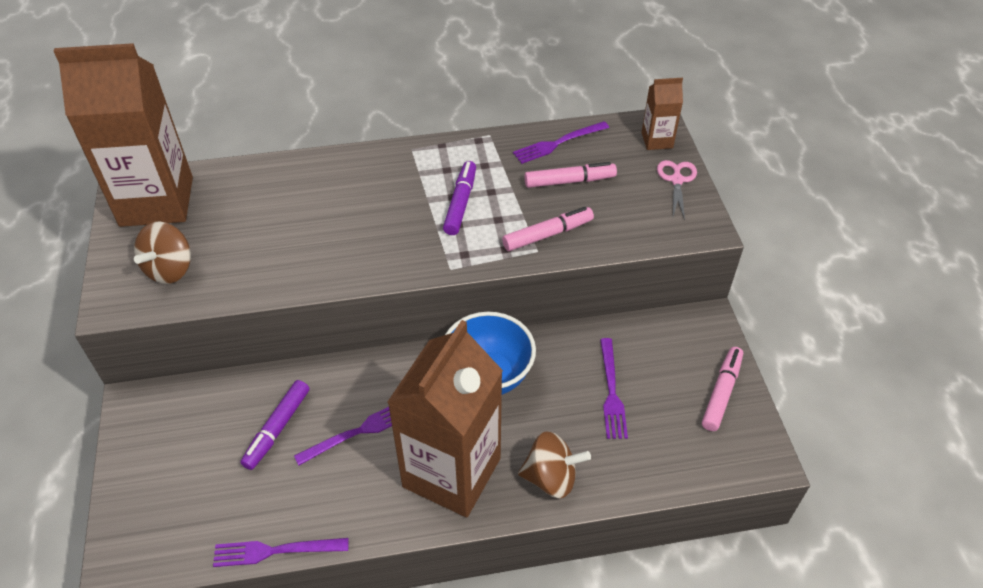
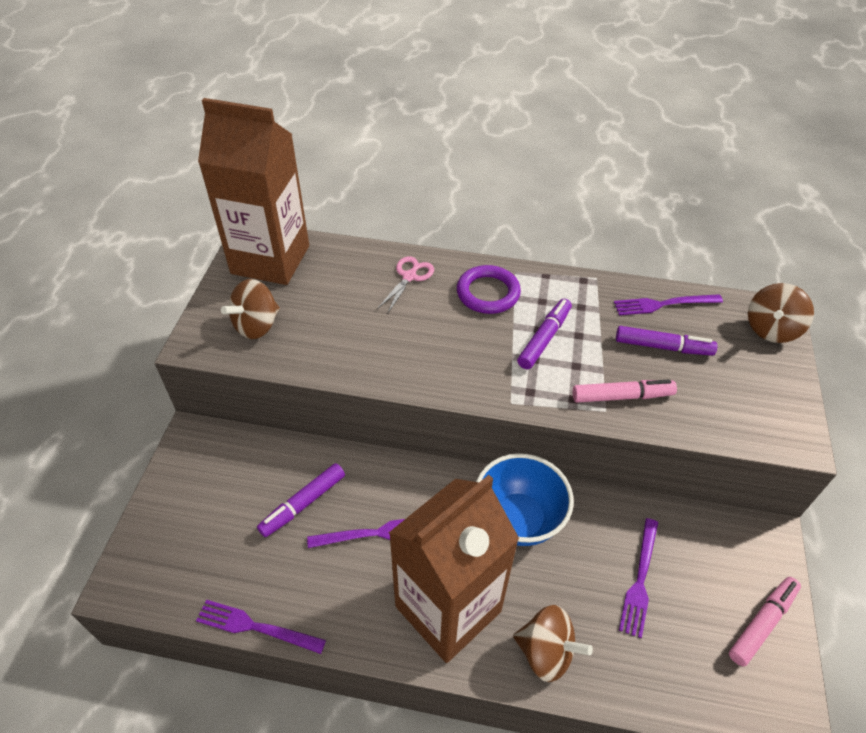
camera: 20 degrees right, 0 degrees up
(392, 176) = (488, 293): none -> purple ring
(569, 181) = (663, 347): pink marker -> purple marker
(657, 140) = (771, 329): brown carton -> brown spinning top
(676, 180) = (780, 378): pink scissors -> pink scissors (409, 277)

